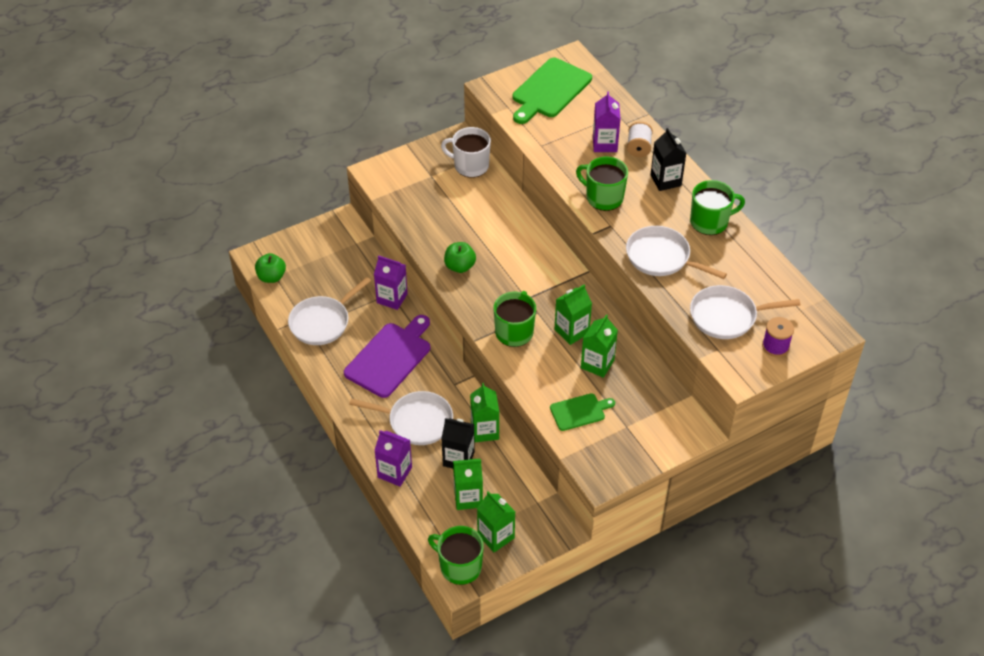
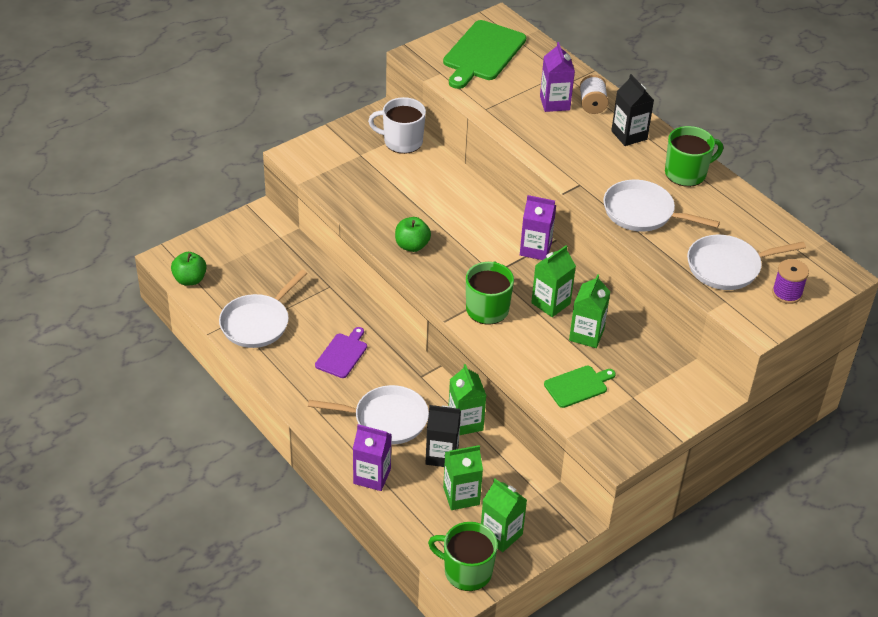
camera: 10 degrees left, 5 degrees down
(390, 357) = (342, 354): purple cutting board -> purple cutting board, size x0.56
(392, 298) = (332, 291): purple carton -> purple carton (535, 249)
(603, 197) = (566, 157): green mug -> none

